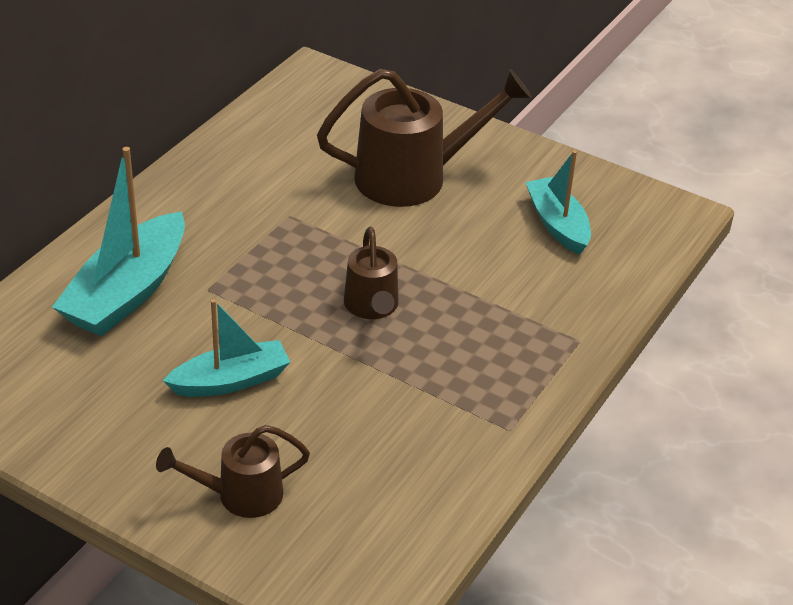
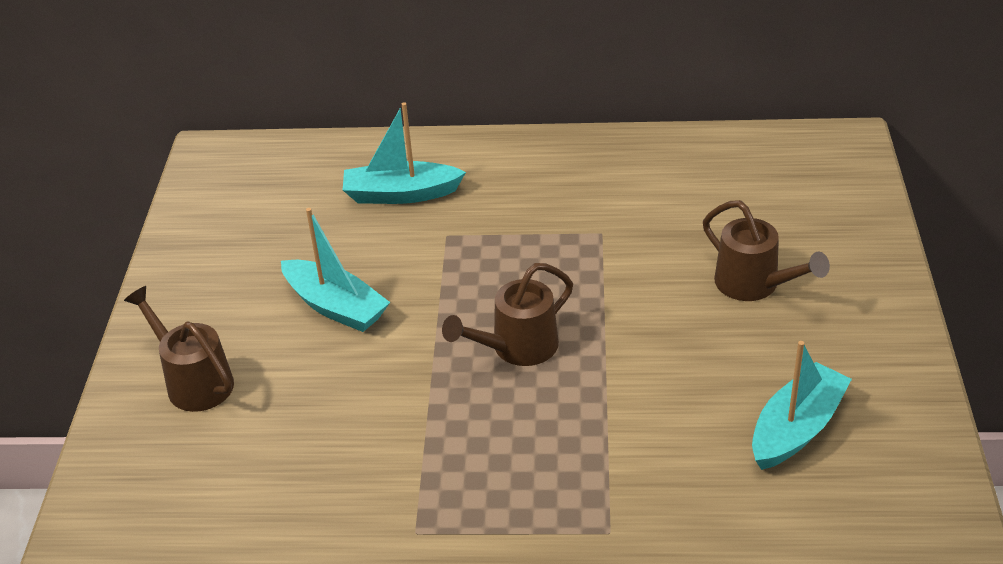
camera: 65 degrees right, 0 degrees up
(127, 292) = (401, 194): turquoise boat -> turquoise boat, size x0.64
(415, 177) = (754, 285): brown watering can -> brown watering can, size x0.56

